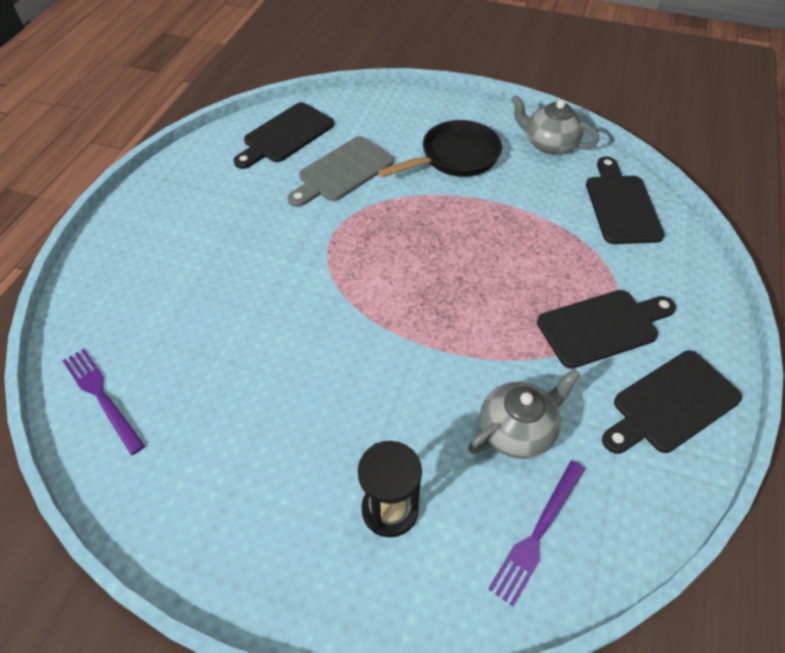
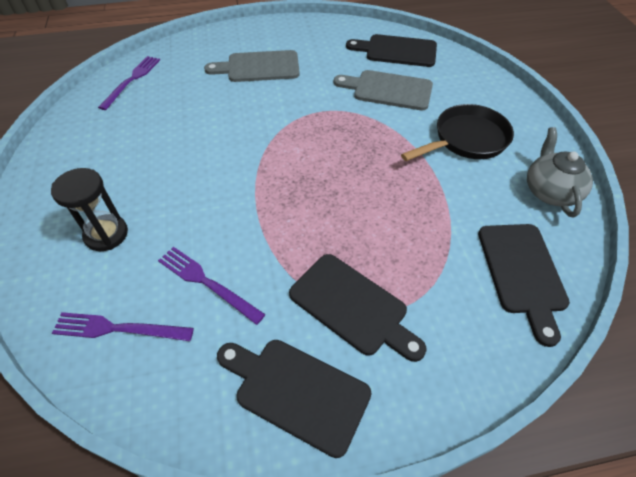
camera: 60 degrees right, 0 degrees up
(203, 255) = (259, 67): none -> grey cutting board
(455, 157) = (466, 139): black pan -> black pan turned 60 degrees counterclockwise
(517, 430) = (207, 283): grey teapot -> purple fork
(621, 205) = (522, 273): black cutting board -> black cutting board turned 120 degrees clockwise

